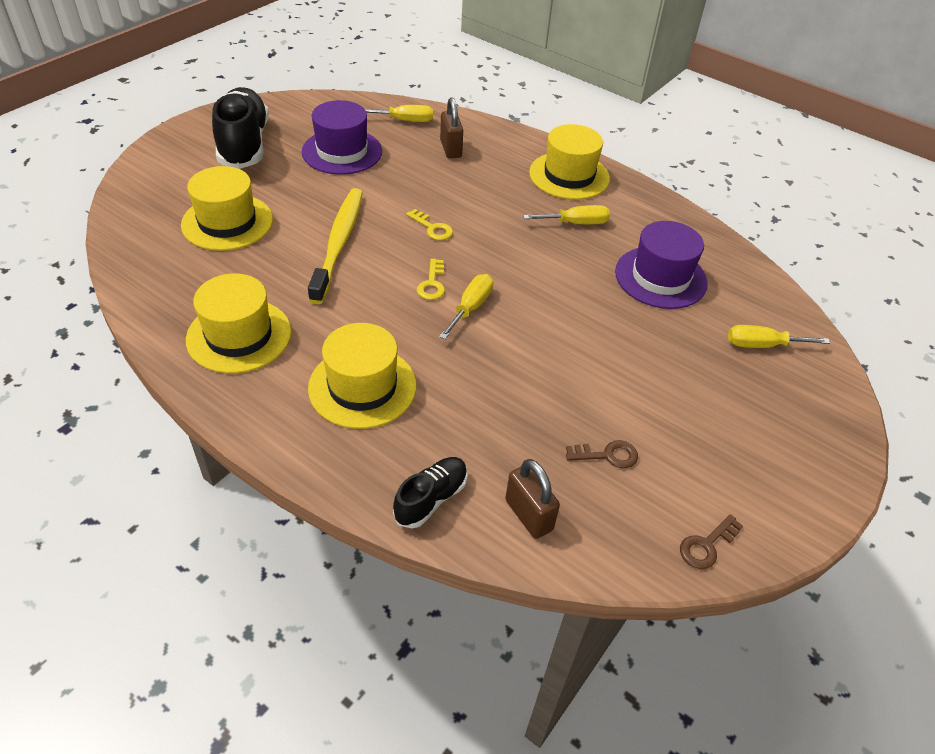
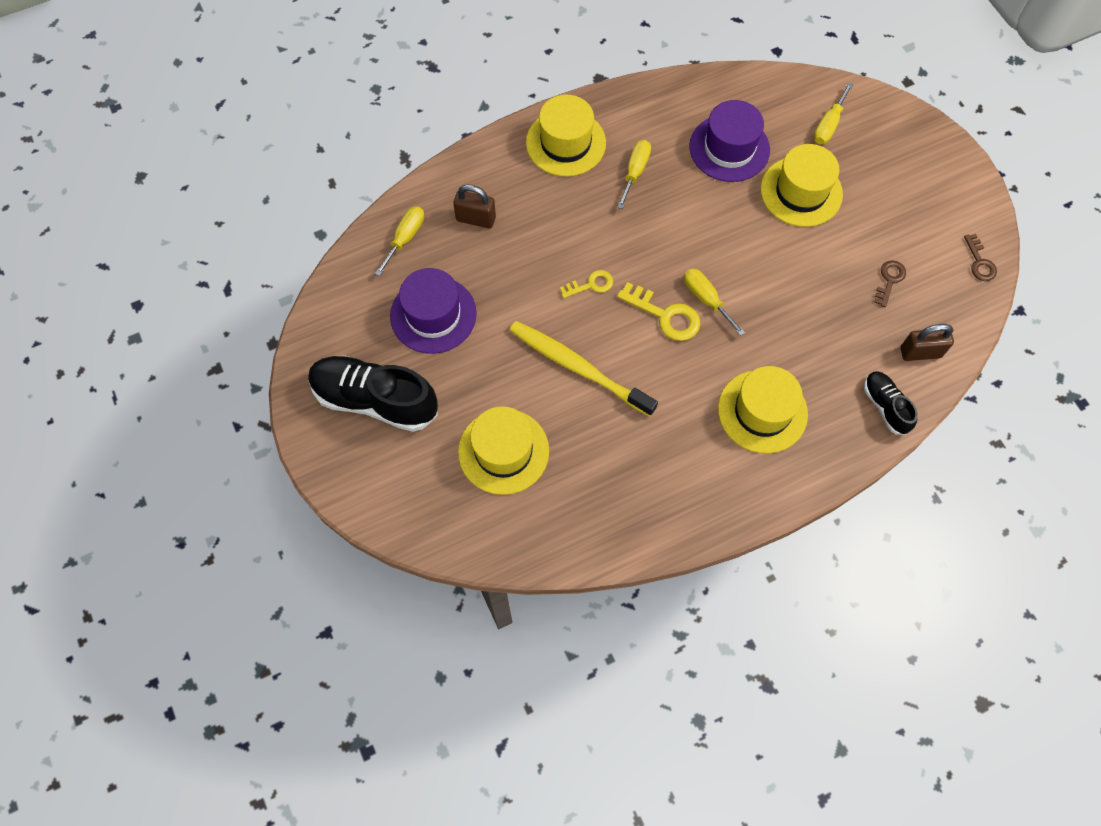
camera: 60 degrees left, 20 degrees up
(239, 335) = (667, 484): yellow hat -> yellow hat (801, 192)
(432, 284) = (665, 315): yellow key -> yellow key, size x1.60

